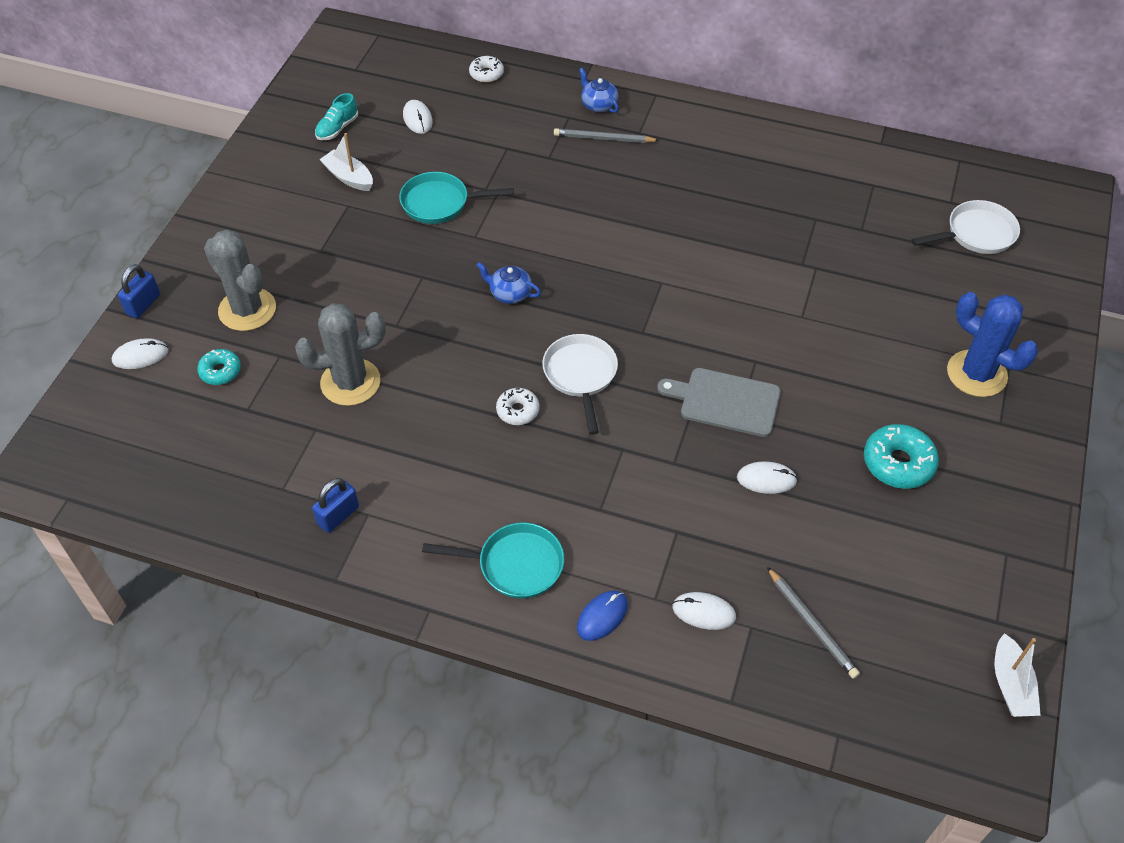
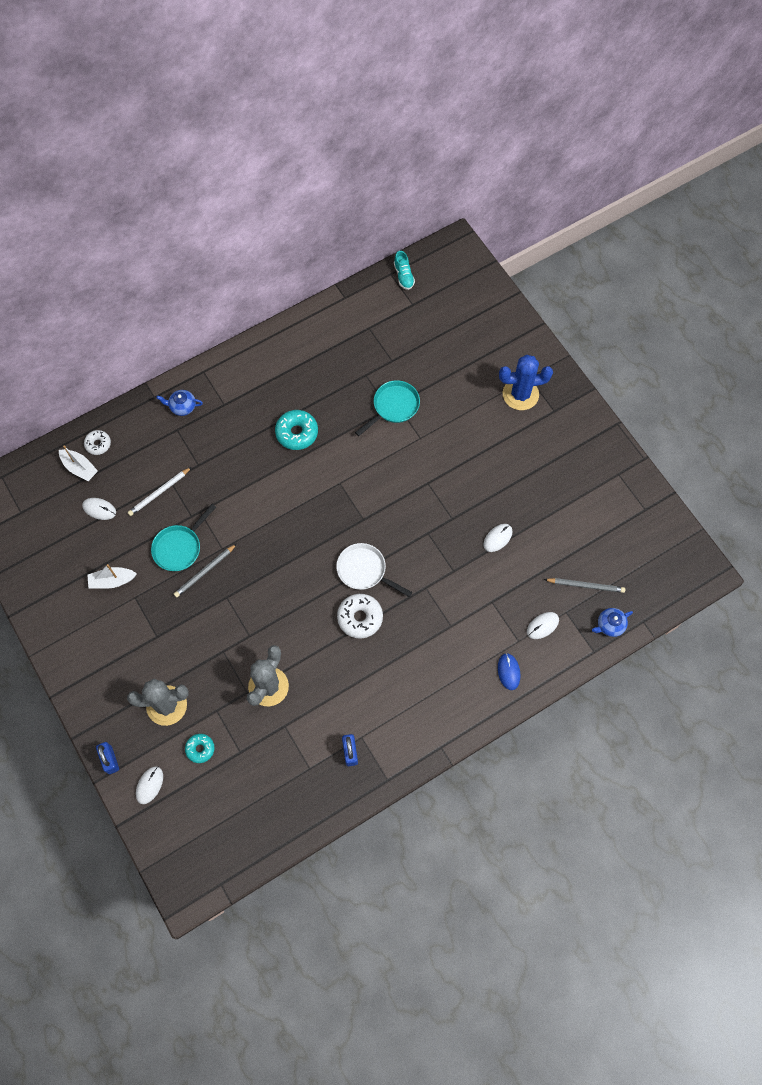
camera: 50 degrees left, 15 degrees up
(337, 128) = (64, 558): turquoise shoe -> turquoise shoe (403, 276)
(484, 149) = (159, 493): none -> white pencil
(510, 293) = (279, 562): blue teapot -> blue teapot (610, 625)
(515, 565) = (449, 689): turquoise pan -> turquoise pan (393, 407)
(518, 411) = (360, 618): white donut -> white donut, size x1.63
(603, 139) = (211, 426): grey pencil -> grey pencil (205, 572)
(725, 401) = (439, 517): grey cutting board -> none
(898, 463) = (537, 474): turquoise donut -> turquoise donut (297, 433)
(976, 234) = (442, 313): white pan -> none
(1011, 685) = (676, 532): white boat -> white boat (79, 468)

